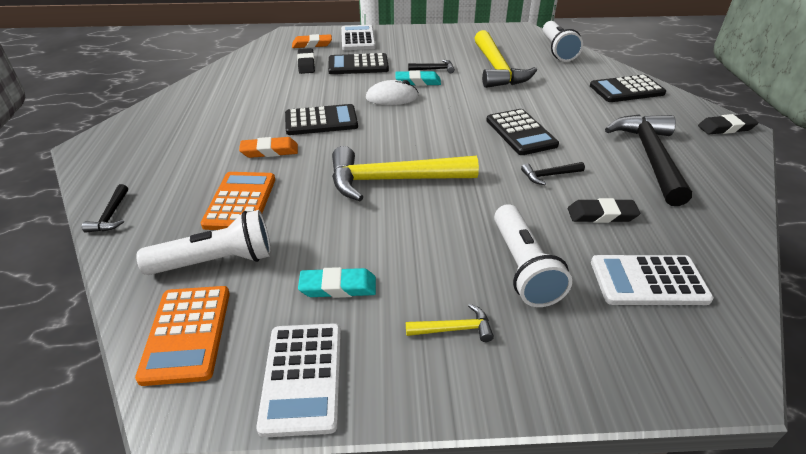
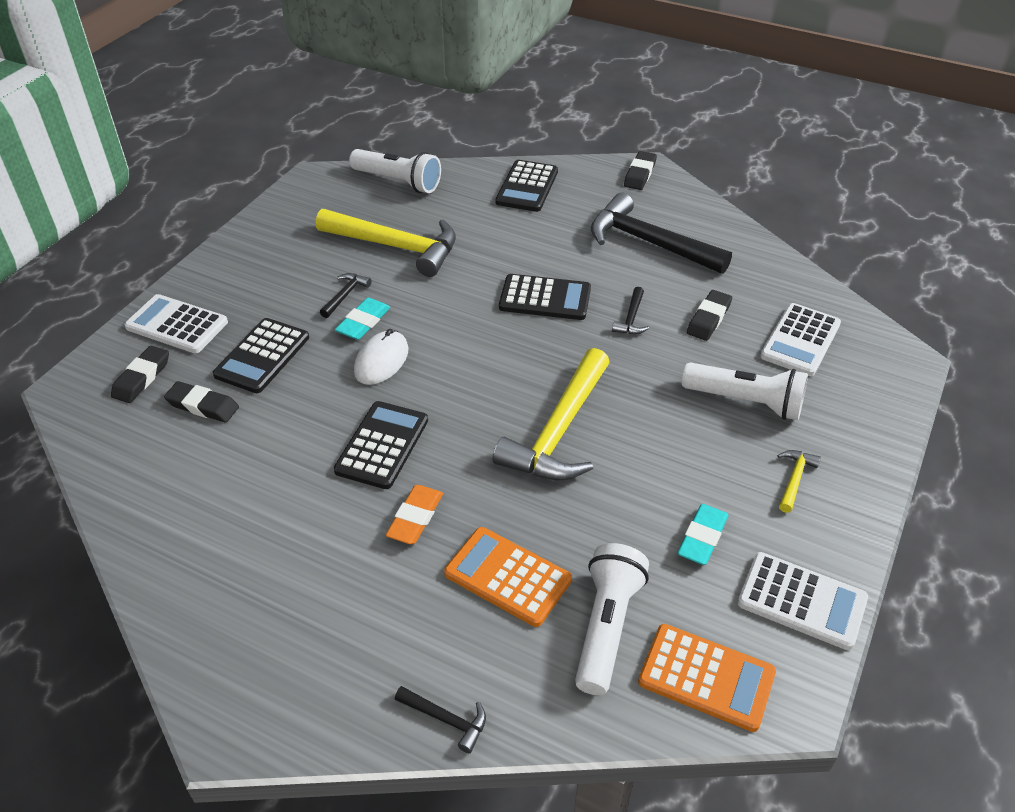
camera: 60 degrees left, 5 degrees up
(312, 44) = (142, 378): orange eraser -> black eraser

